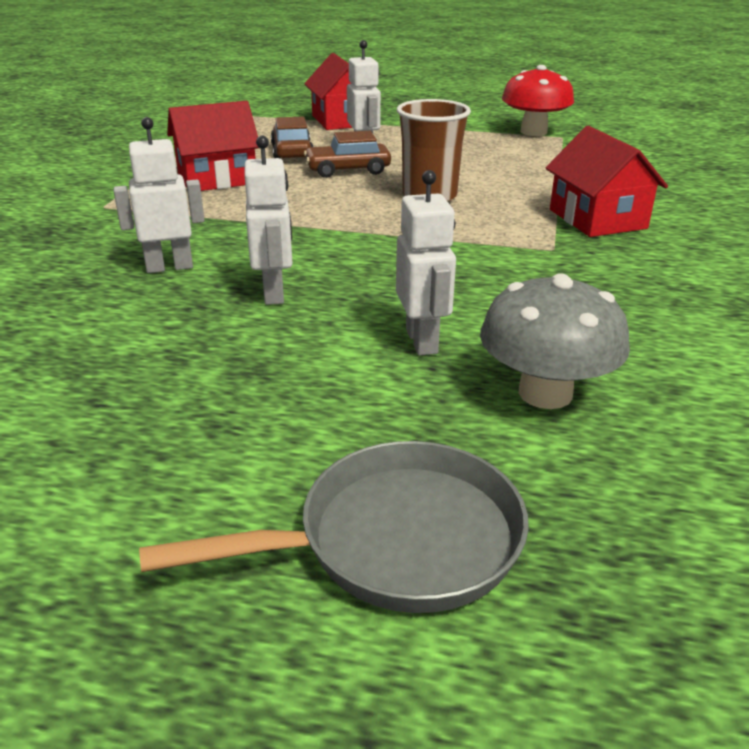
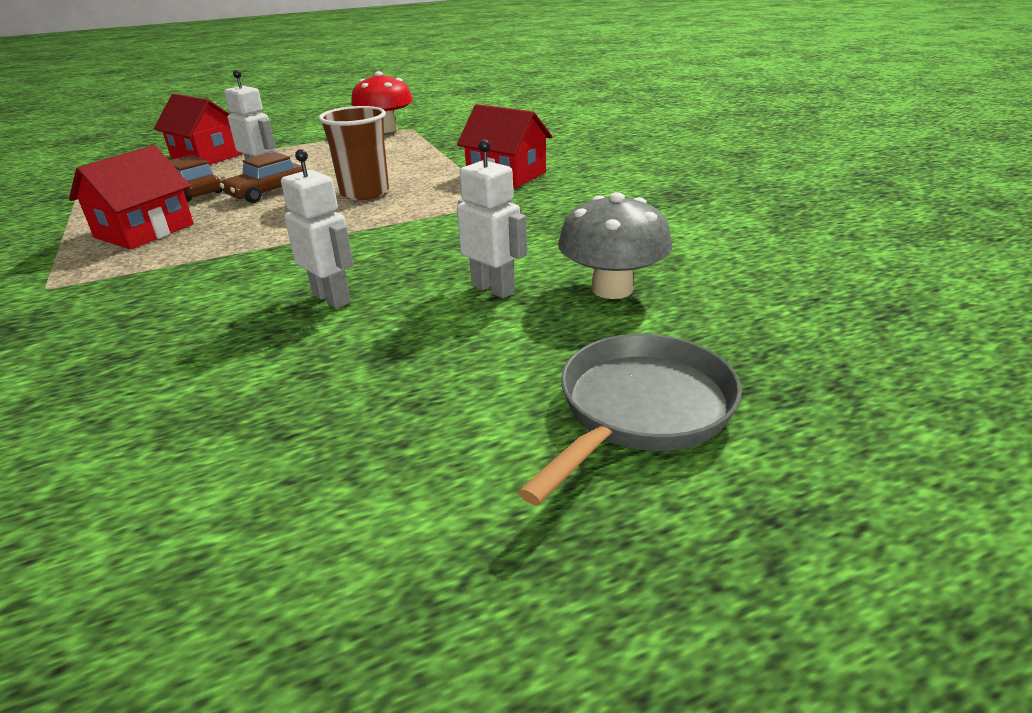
camera: 35 degrees left, 0 degrees up
(169, 267) = (201, 312): white robot -> none

